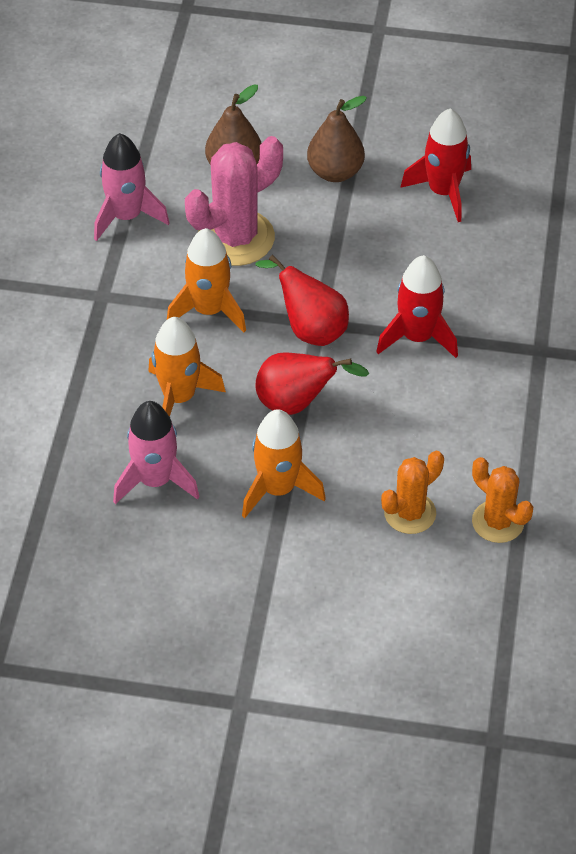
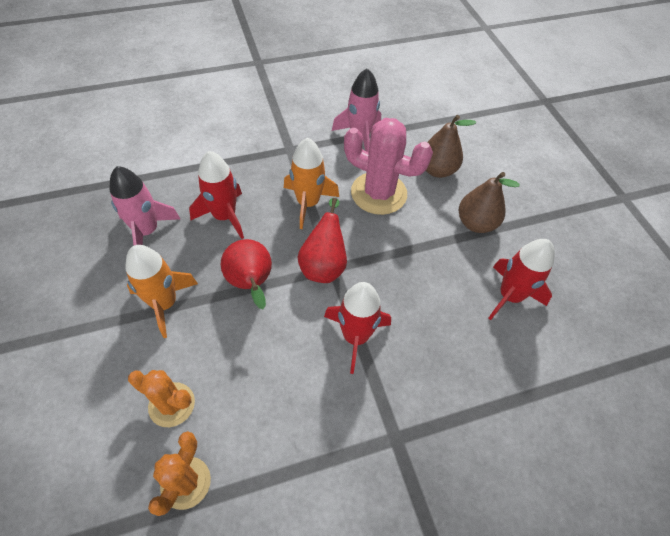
camera: 60 degrees right, 5 degrees up
(179, 398) = (224, 216): orange rocket -> red rocket

